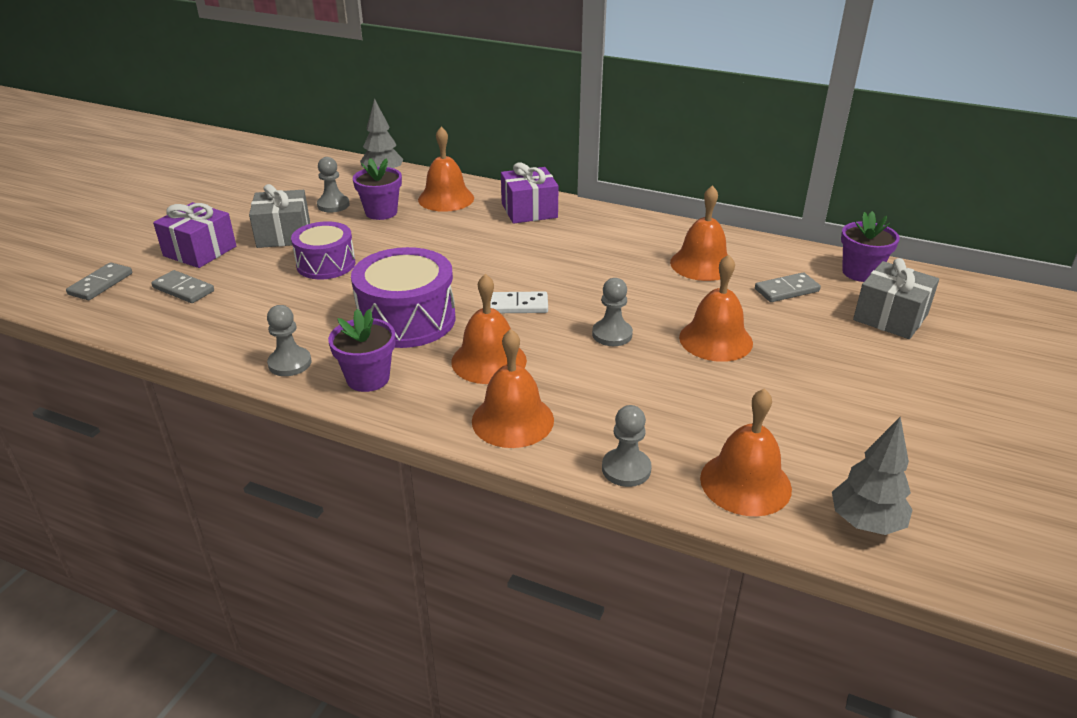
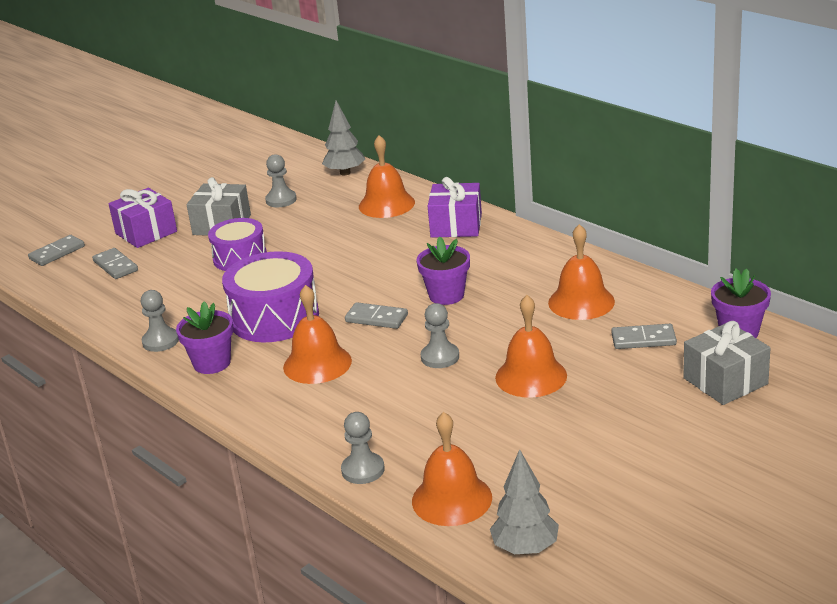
camera: 25 degrees right, 5 degrees down
(381, 212) = (318, 212): purple flower pot -> purple flower pot (446, 295)
(512, 420) = (301, 416): orange bell -> none
(517, 305) = (376, 318): white domino -> grey domino

